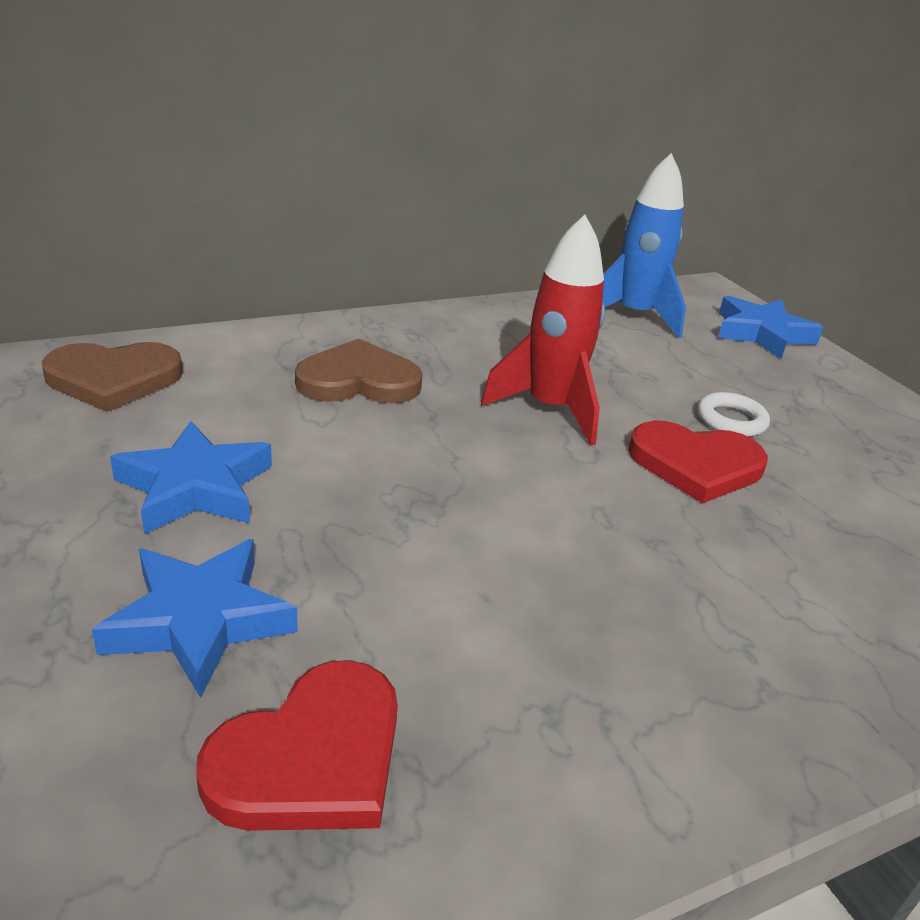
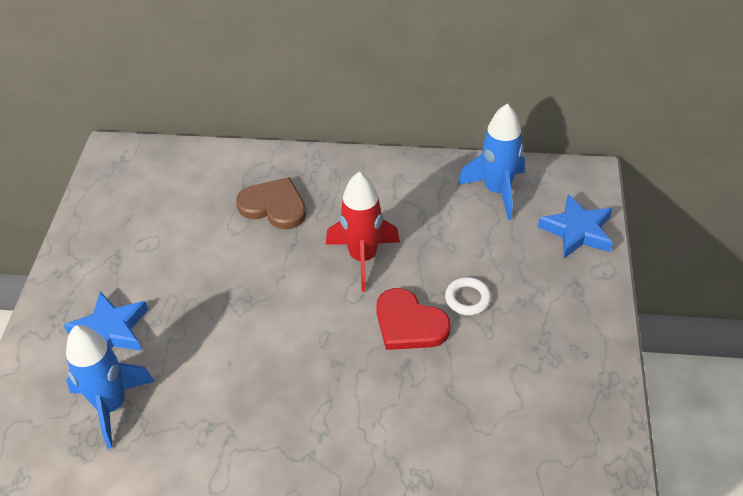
camera: 35 degrees right, 15 degrees up
(113, 379) = (155, 173): brown heart -> none
(195, 487) = (150, 258): blue star -> none
(311, 757) = (111, 406): red heart -> blue rocket

